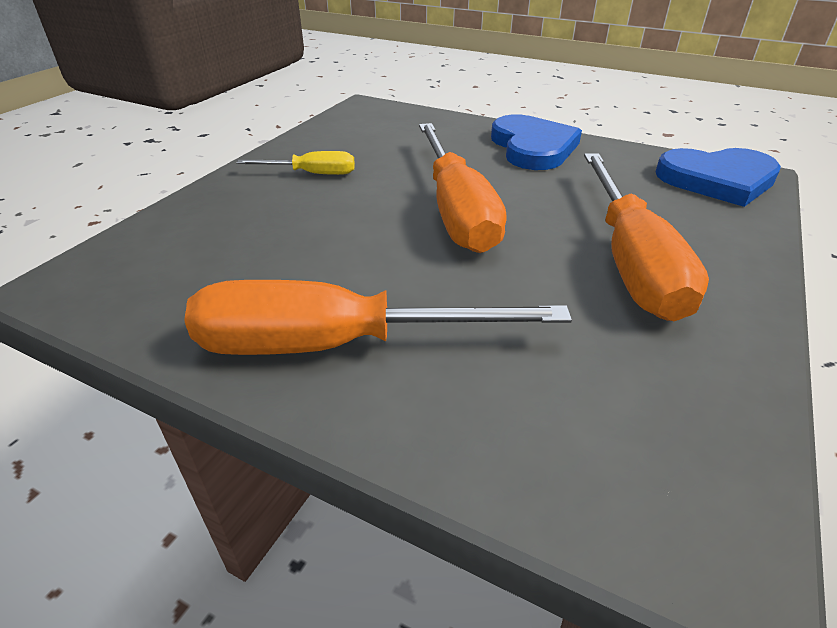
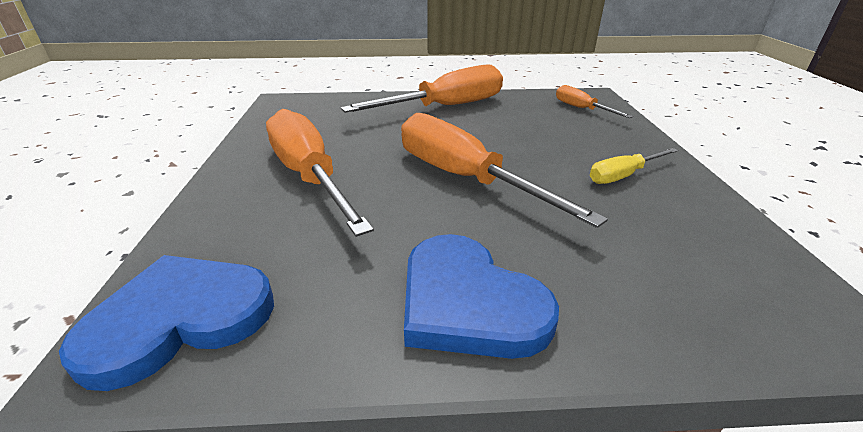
camera: 150 degrees right, 5 degrees down
(151, 260) = (581, 109): none -> orange screwdriver

